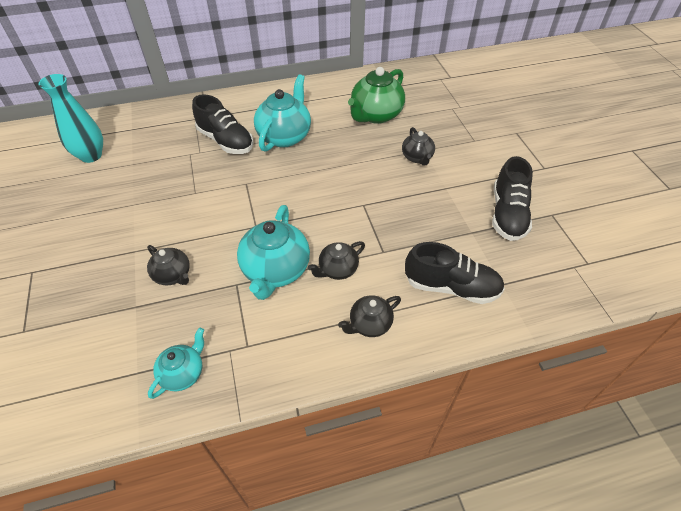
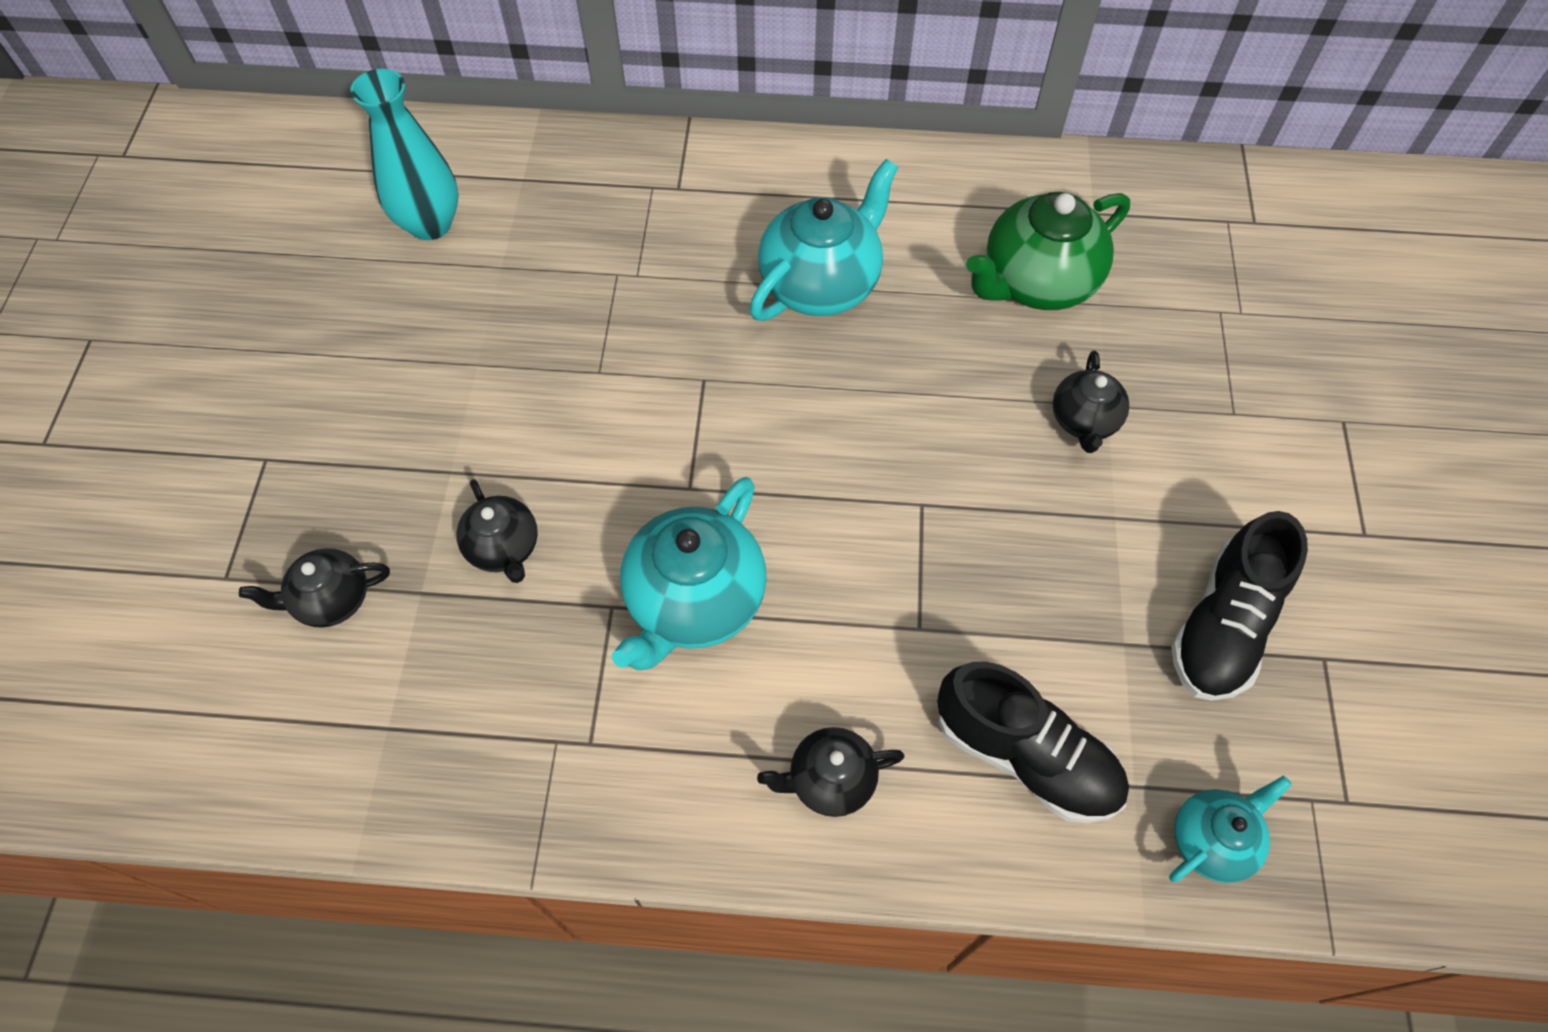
camera: 20 degrees right, 10 degrees up
(183, 373) = (463, 758): turquoise teapot -> turquoise teapot (1212, 840)
(225, 141) = (697, 262): black shoe -> none
(337, 269) = (813, 639): black teapot -> black teapot (331, 599)

